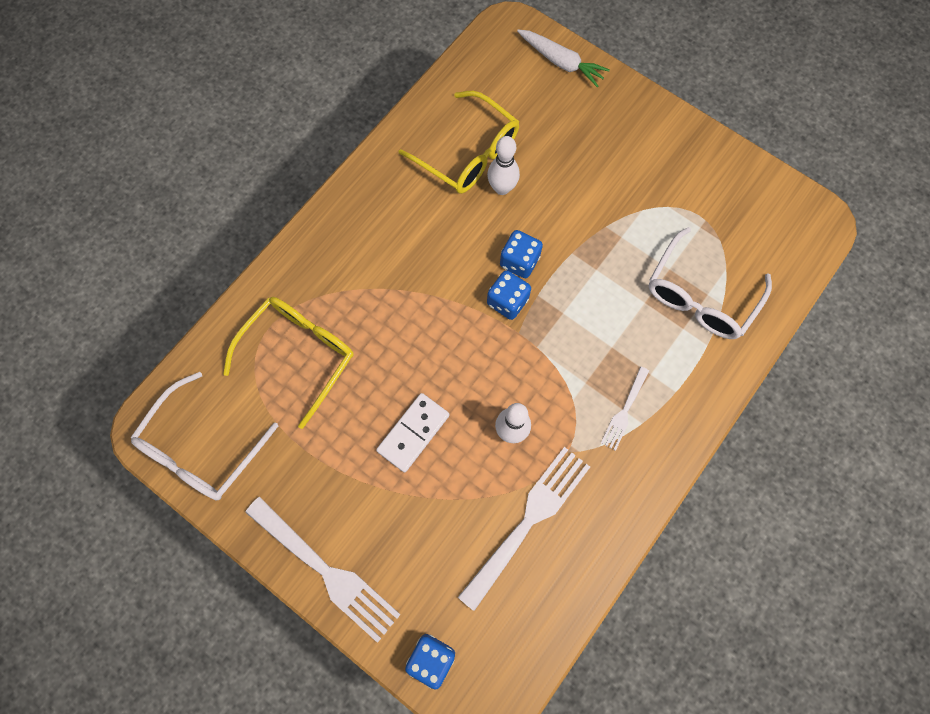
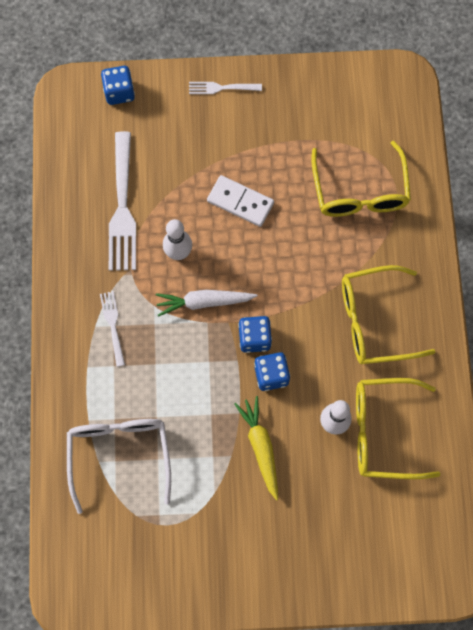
camera: 140 degrees right, 0 degrees up
(201, 448) = (361, 92): white glasses -> none
(325, 570) = (222, 88): white fork -> white fork, size x0.51
(395, 238) = (374, 321): none -> yellow glasses
(413, 433) = (240, 202): white domino -> white domino turned 60 degrees counterclockwise
(561, 62) = (384, 580): white carrot -> white carrot (204, 302)
(576, 214) = (260, 447): none -> yellow carrot

